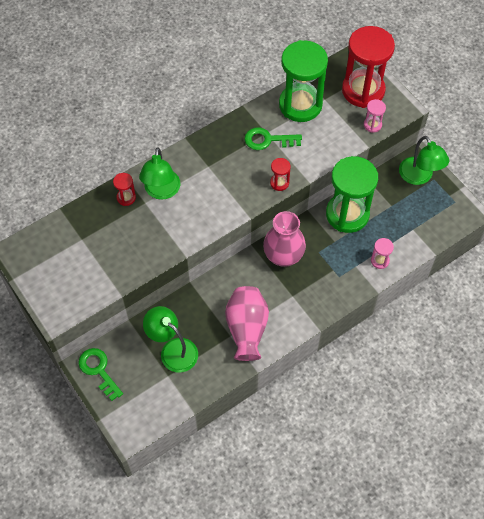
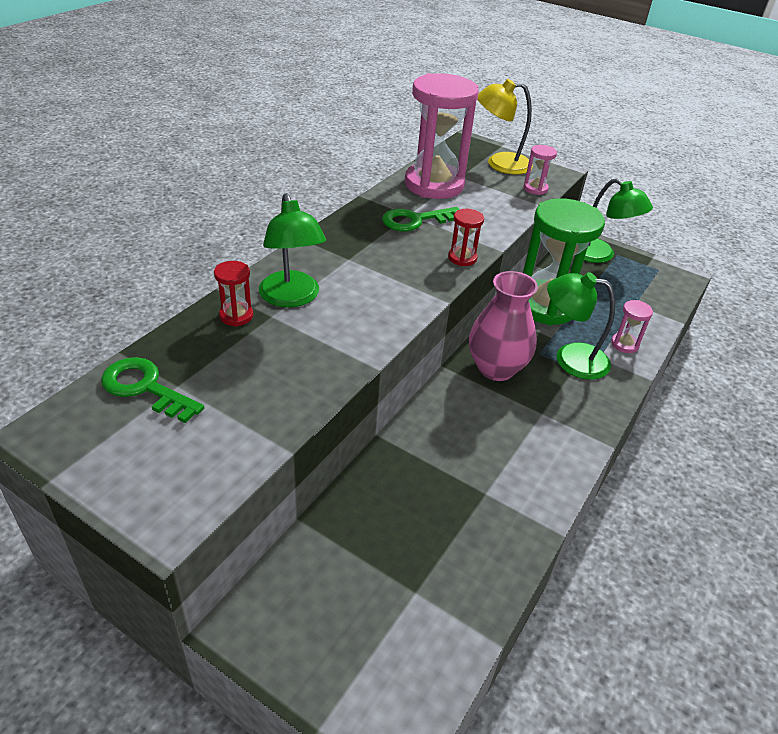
camera: 25 degrees left, 20 degrees down
(99, 370) = (276, 627): green key -> green key (145, 388)
(173, 350) = (402, 544): green lamp -> green lamp (570, 358)
(247, 329) = (505, 476): pink vase -> none
(300, 105) = (434, 185): green hourglass -> pink hourglass
(363, 90) = (499, 164): red hourglass -> yellow lamp

